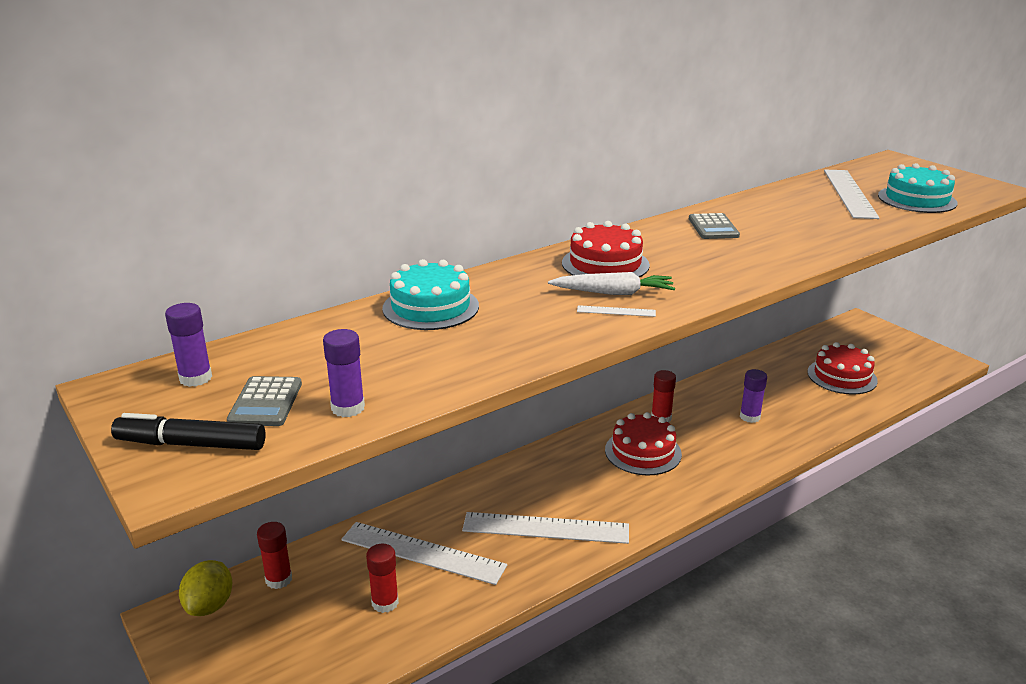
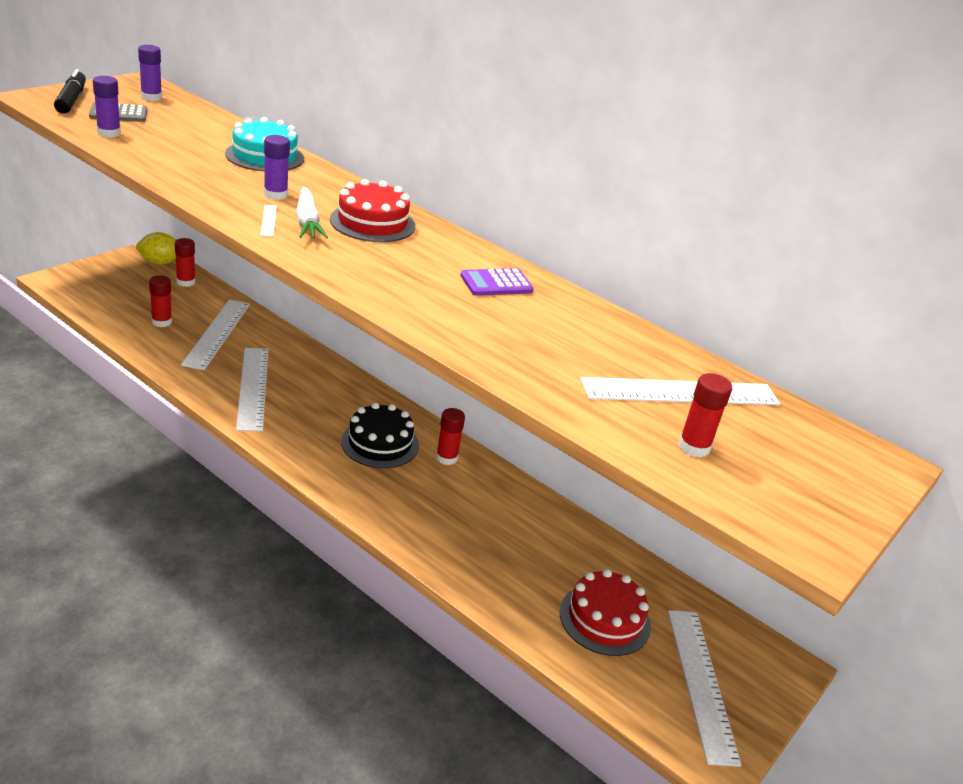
camera: 70 degrees right, 5 degrees up
(643, 452) = (380, 443): red cake -> black cake
(713, 227) = (496, 283): grey calculator -> purple calculator
(750, 417) = (471, 523): purple glue stick -> purple glue stick (275, 195)
(888, 353) = (701, 683): none -> white ruler
(917, 199) = (694, 447): turquoise cake -> red glue stick

